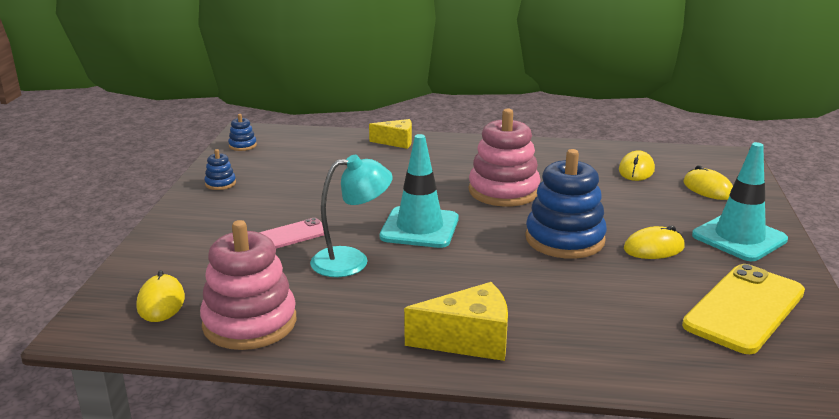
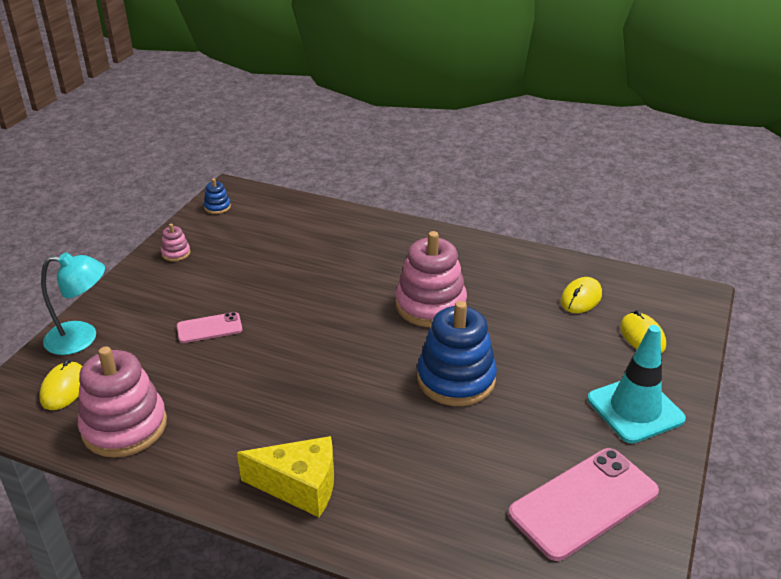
camera: 15 degrees right, 10 degrees up
(220, 183) = (176, 253): blue stacking toy -> pink stacking toy
(352, 261) = (245, 370): turquoise lamp -> turquoise lamp (82, 338)
(396, 142) = (361, 223): yellow cheese -> none
(419, 228) = (326, 340): turquoise traffic cone -> none
(653, 248) = (538, 407): yellow mouse -> none
(744, 309) = (583, 503): yellow phone -> pink phone

